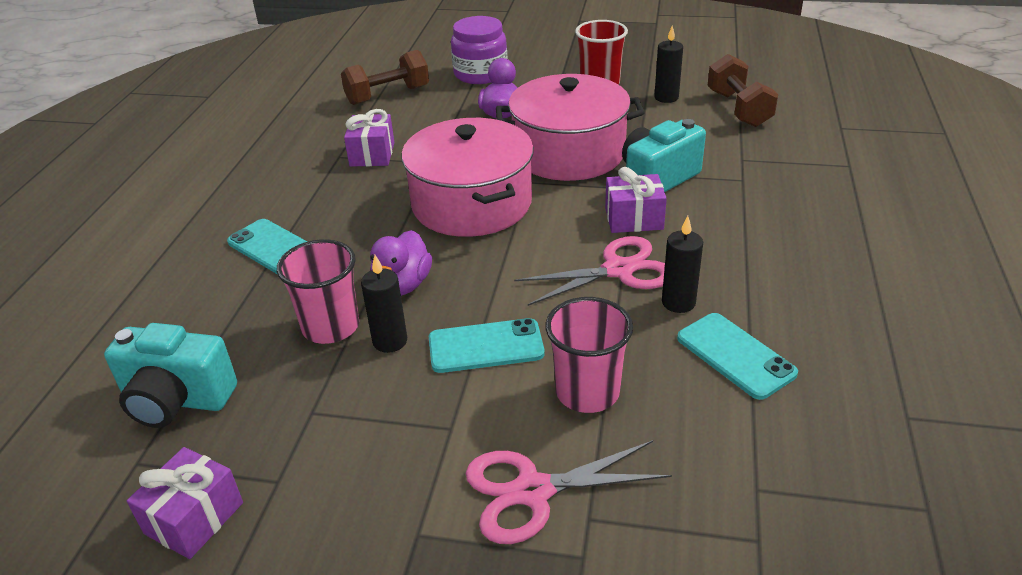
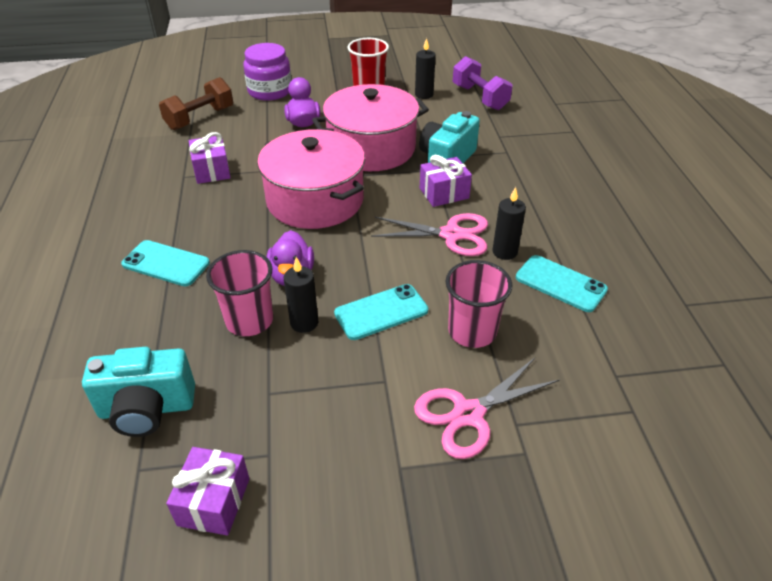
camera: 20 degrees left, 5 degrees up
(618, 270) = (451, 235): pink scissors -> pink scissors turned 45 degrees clockwise
(738, 109) = (480, 97): brown dumbbell -> purple dumbbell

